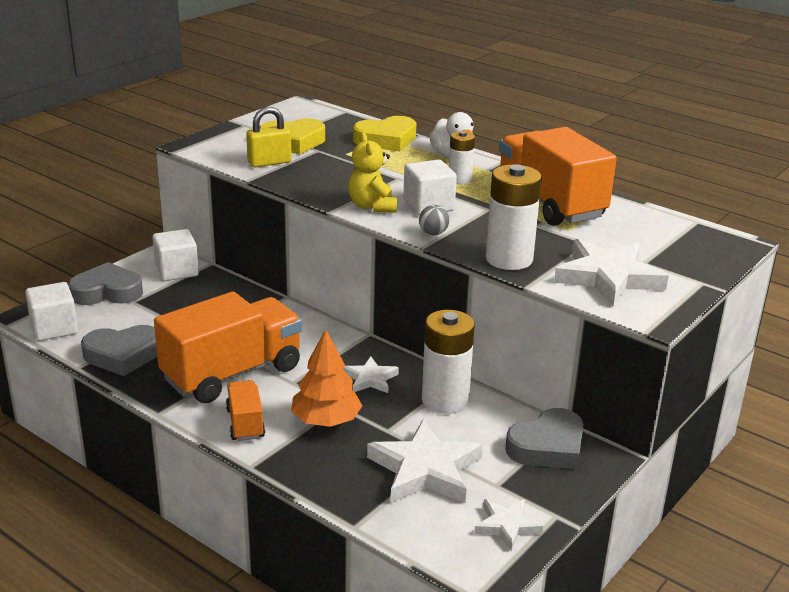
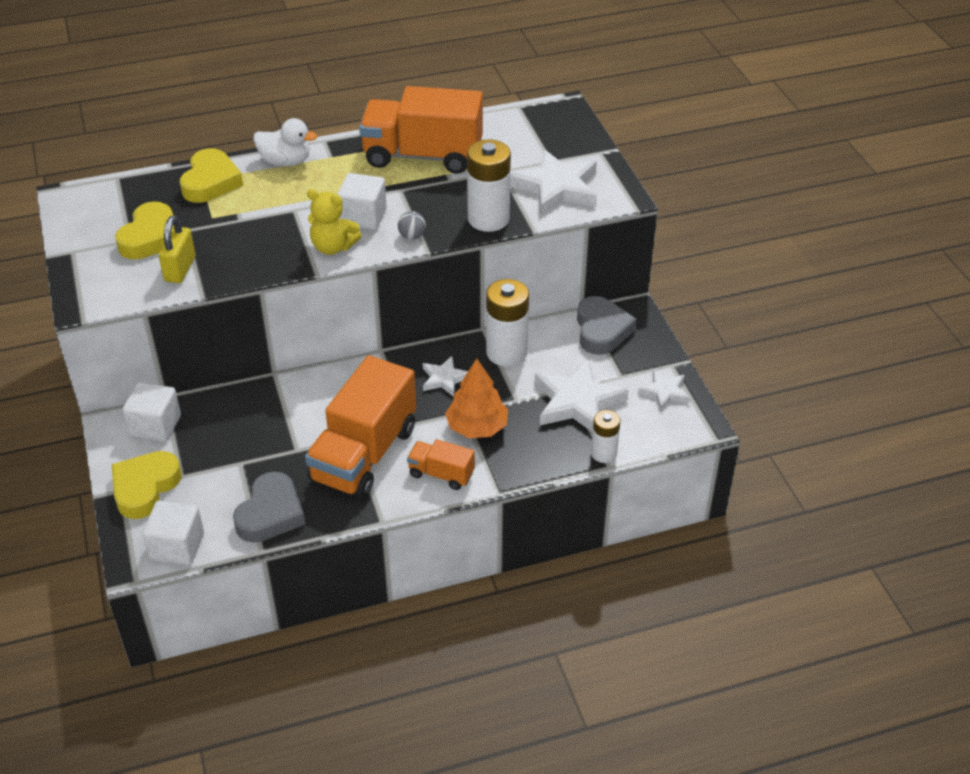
camera: 55 degrees left, 15 degrees up
(107, 292) = (145, 488): grey heart -> yellow heart
(232, 373) = (364, 454): orange truck -> orange truck turned 150 degrees counterclockwise
(460, 179) = (333, 179): white battery -> white battery (603, 453)

